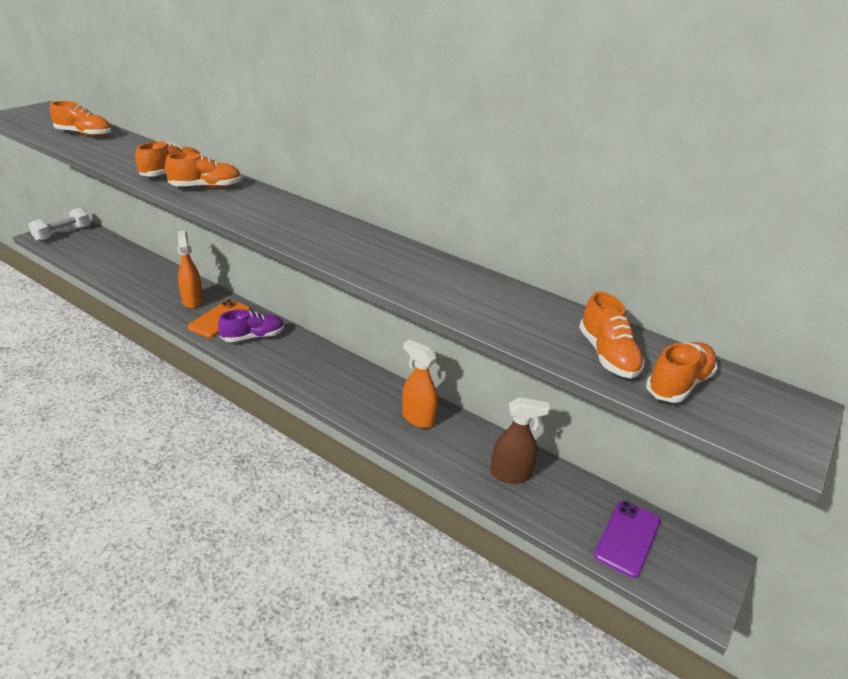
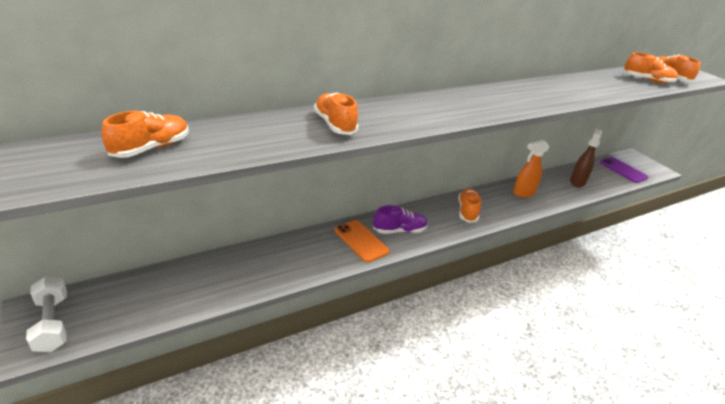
camera: 65 degrees left, 0 degrees up
(192, 301) = (318, 249): orange spray bottle -> none
(206, 187) = (381, 118): orange shoe -> orange shoe (467, 211)
(253, 337) = (399, 230): purple shoe -> purple shoe turned 75 degrees clockwise

